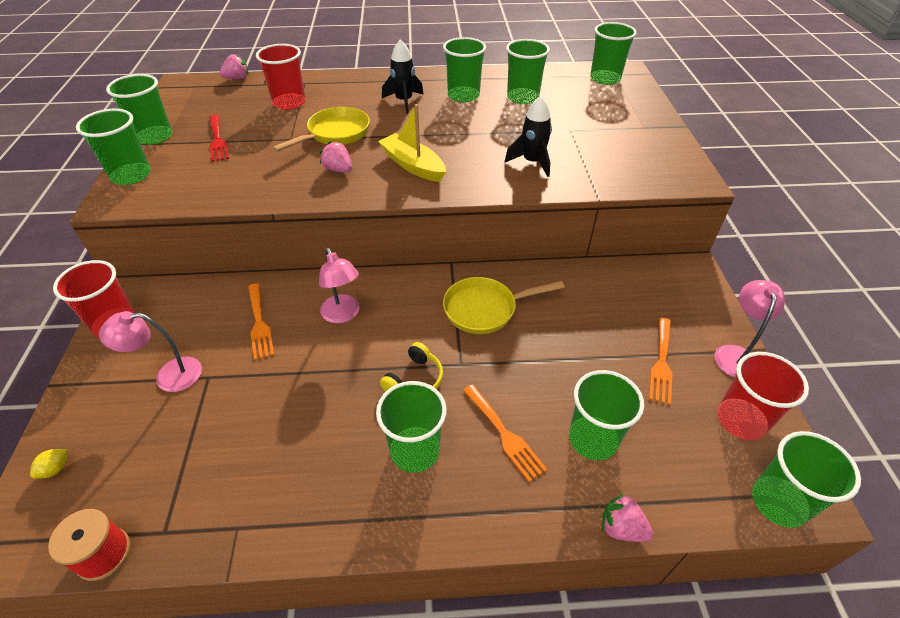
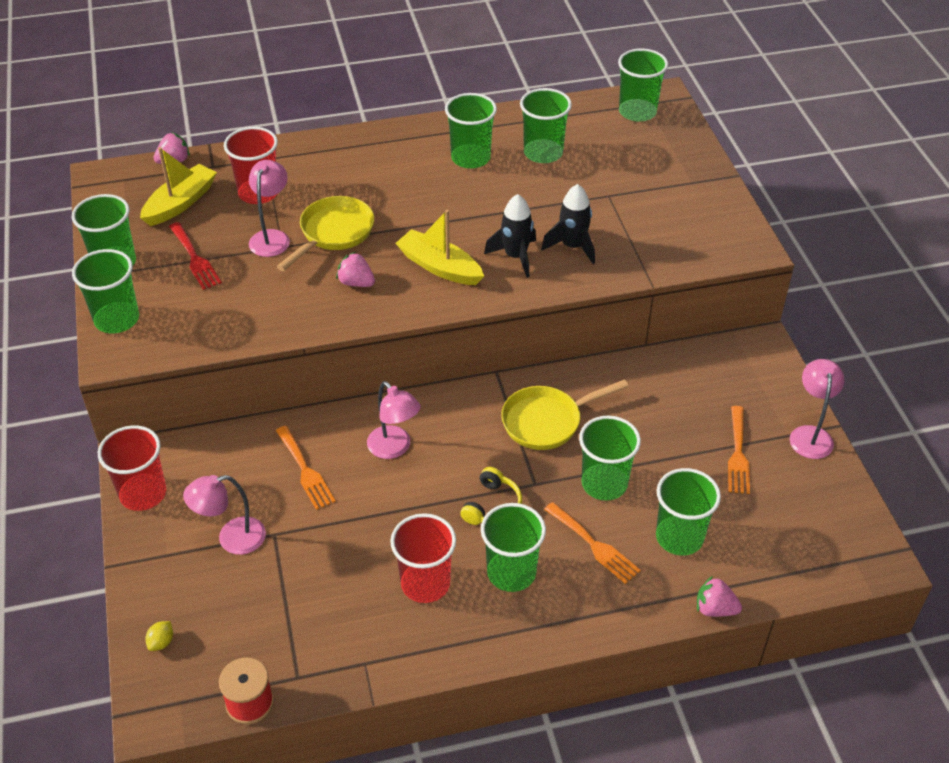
camera: 10 degrees left, 0 degrees up
(227, 104) = (180, 203): none -> yellow boat
(285, 132) = (272, 237): none -> pink lamp
(404, 101) = (400, 175): black rocket -> black rocket (515, 257)
(741, 420) = (817, 499): red cup -> red cup (425, 583)
(779, 502) = (851, 567): green cup -> green cup (604, 483)

